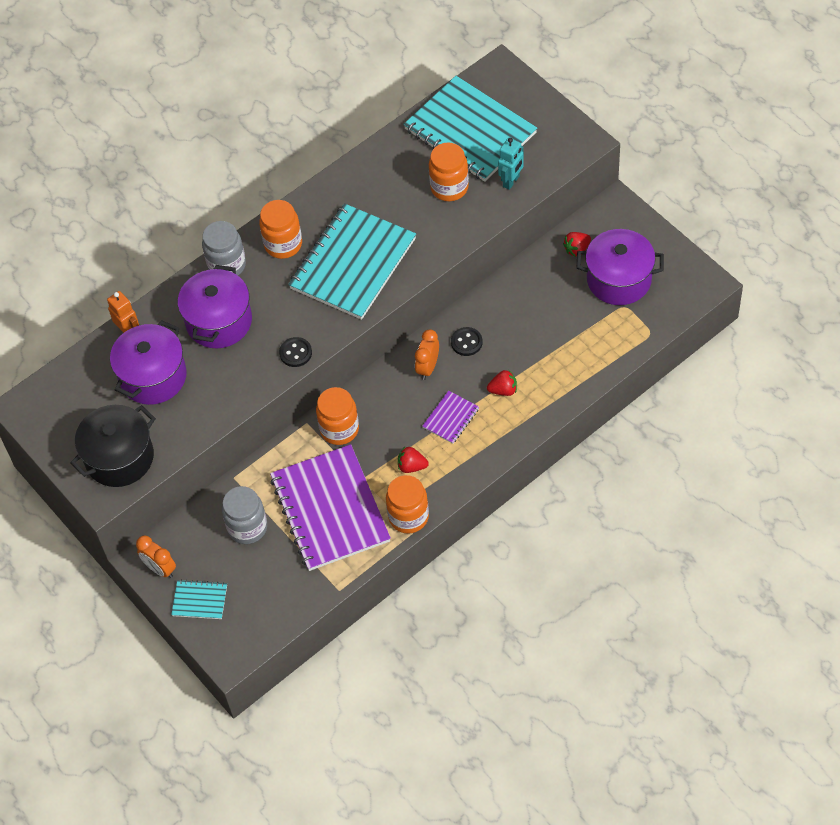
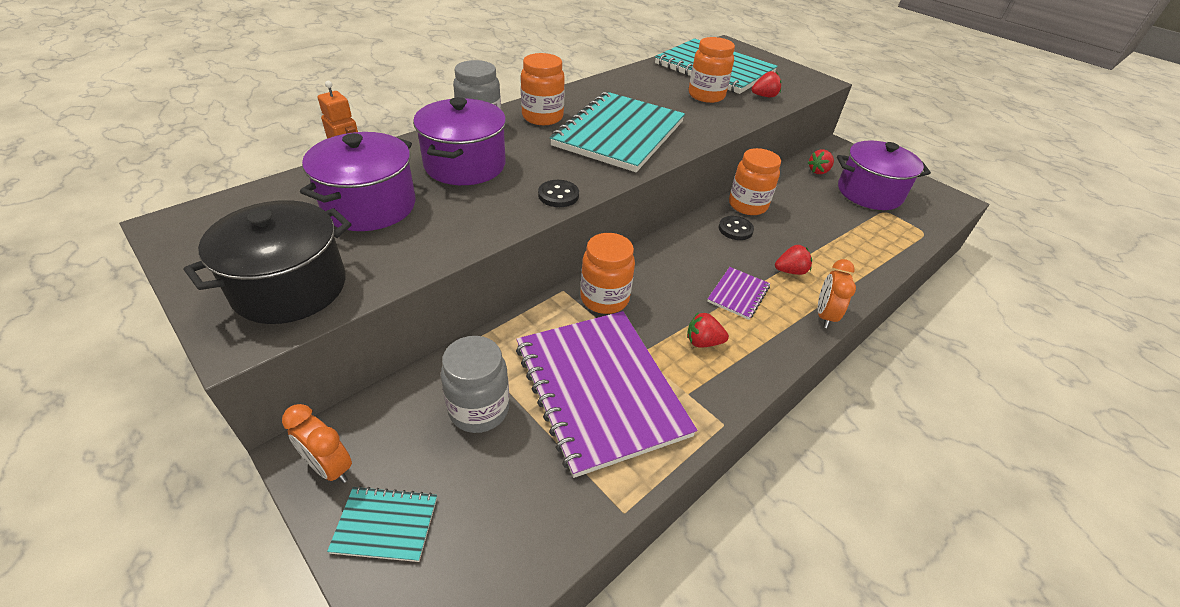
camera: 10 degrees left, 15 degrees down
(408, 517) = (712, 403): orange jar -> orange jar (747, 205)
(428, 367) = (699, 247): orange clock -> orange clock (824, 315)
(511, 181) = (764, 96): turquoise robot -> red strawberry

